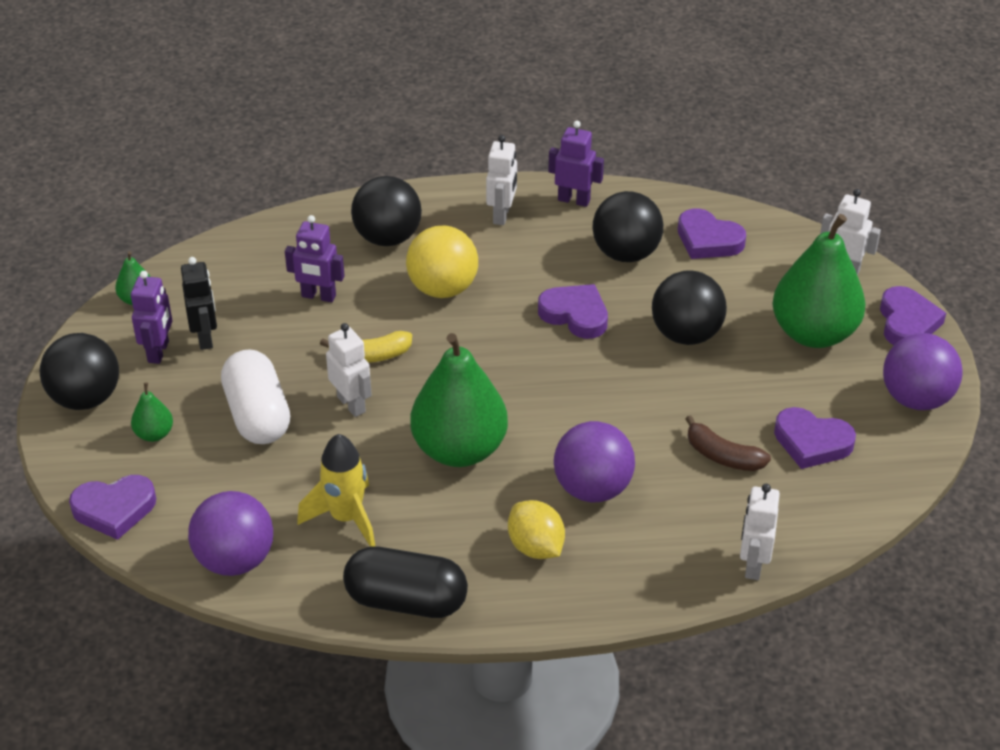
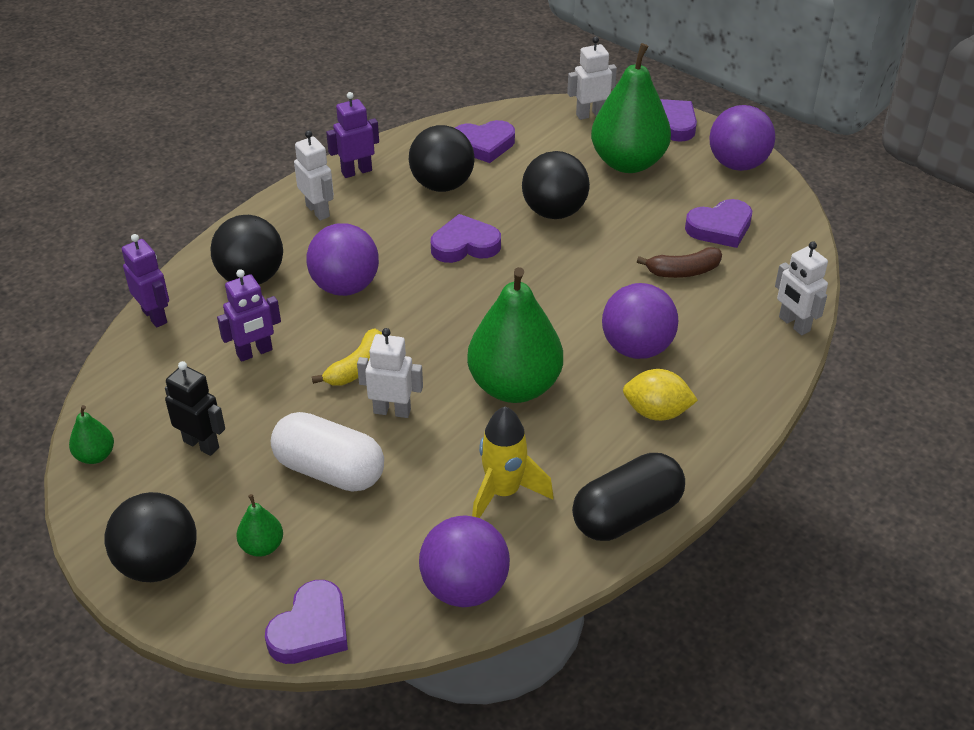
camera: 45 degrees left, 0 degrees up
(159, 352) = (175, 482): purple robot -> purple robot (155, 316)
(443, 288) = (345, 286): yellow ball -> purple ball

